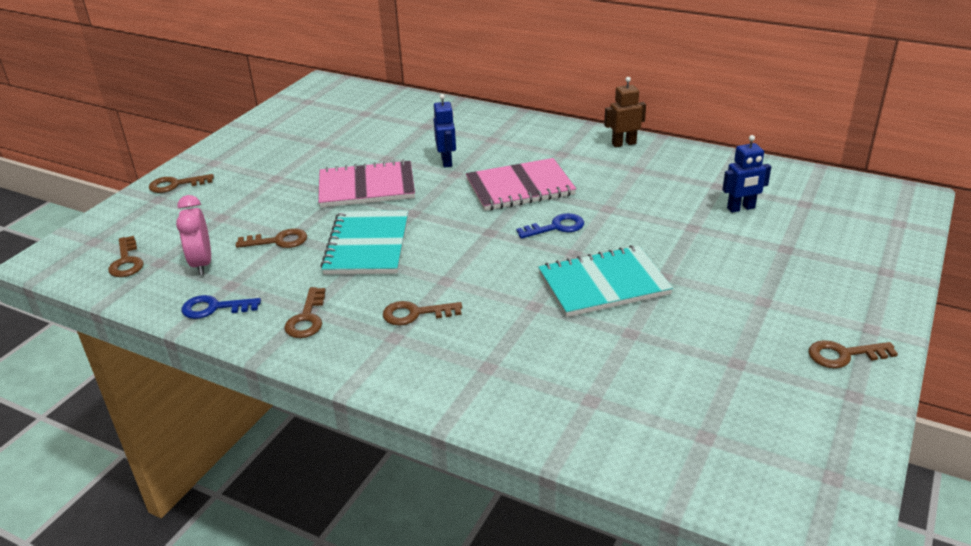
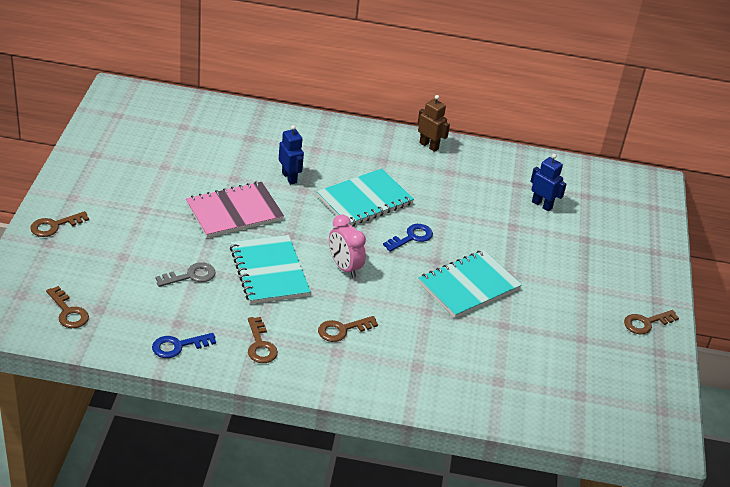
camera: 25 degrees left, 5 degrees up
(202, 264) = (138, 306): pink clock -> pink clock (344, 267)
(278, 241) = (191, 276): brown key -> grey key
(520, 187) = (364, 200): pink notebook -> turquoise notebook
(624, 143) = (429, 146): brown robot -> brown robot turned 75 degrees clockwise
(741, 208) = (542, 205): blue robot -> blue robot turned 105 degrees counterclockwise

